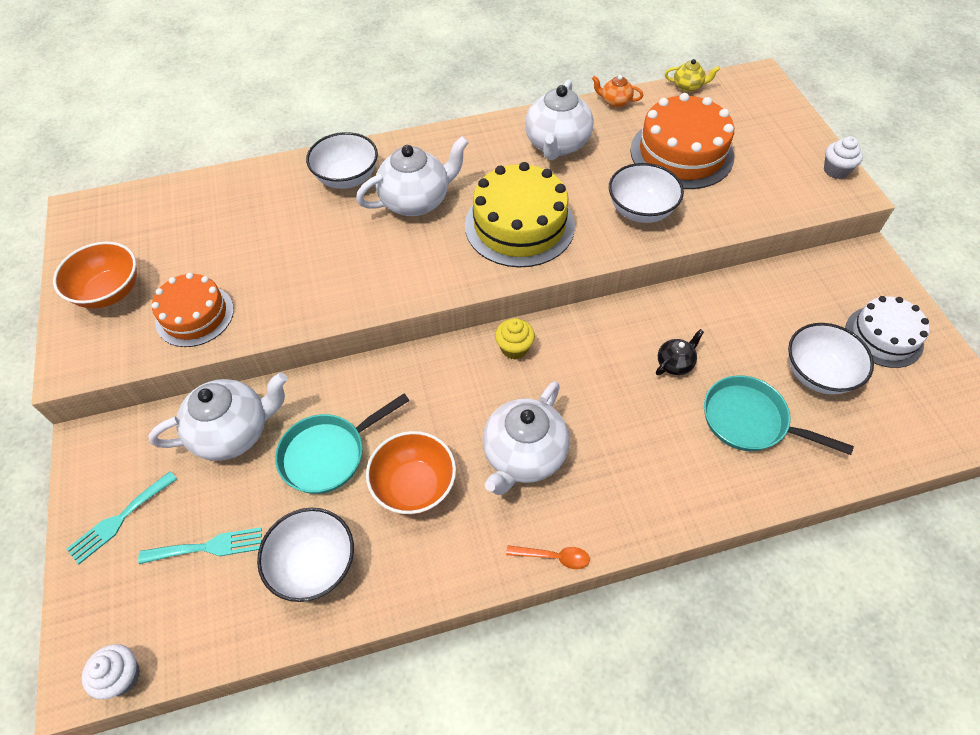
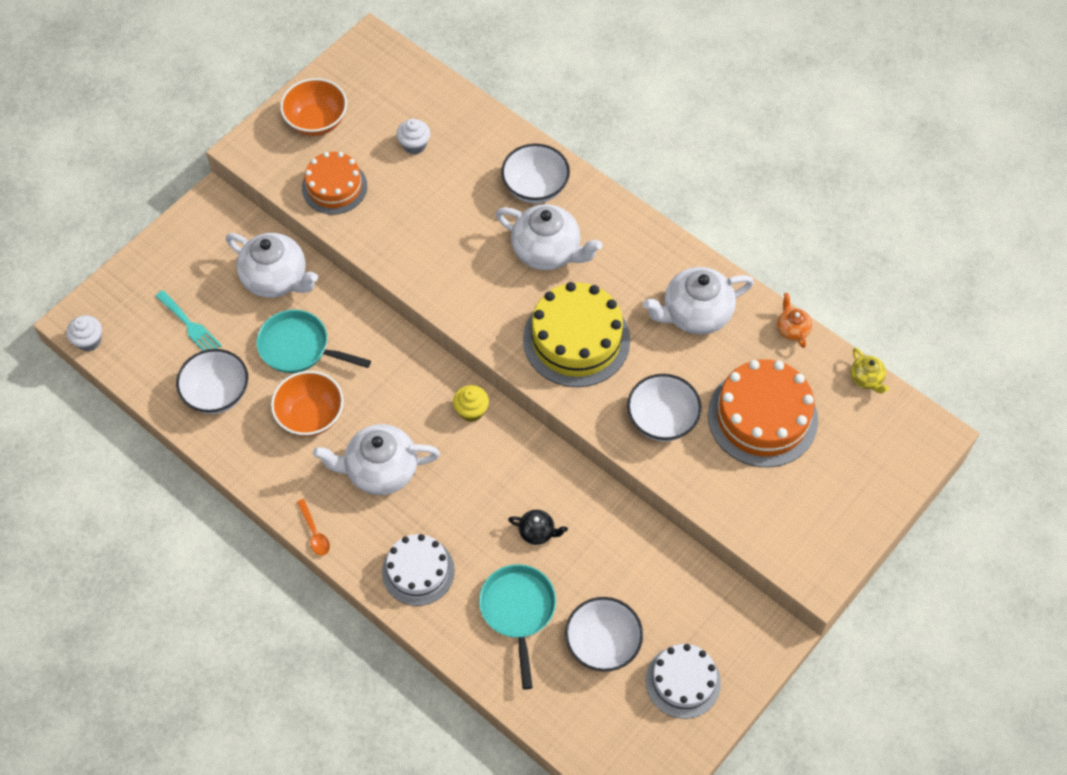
camera: 55 degrees right, 5 degrees up
(119, 519) = (175, 262): turquoise fork -> none
(658, 482) = (418, 571): none -> white cake
(836, 170) = (839, 555): white cupcake -> white cupcake (414, 145)

